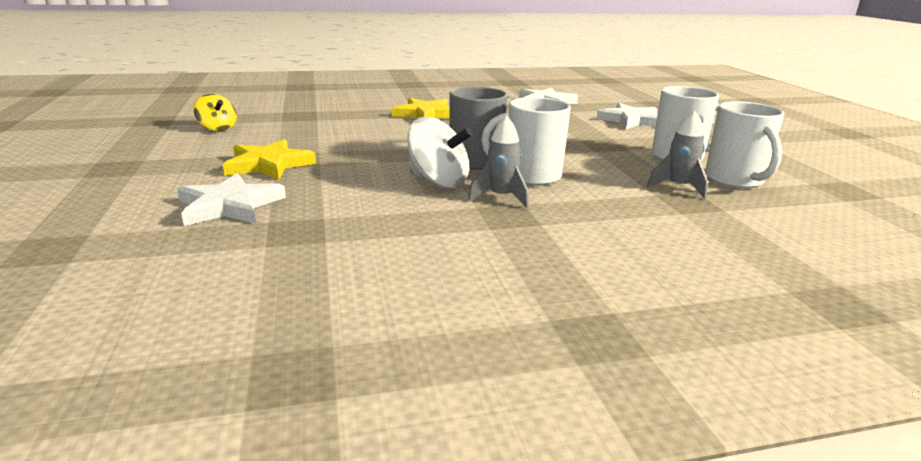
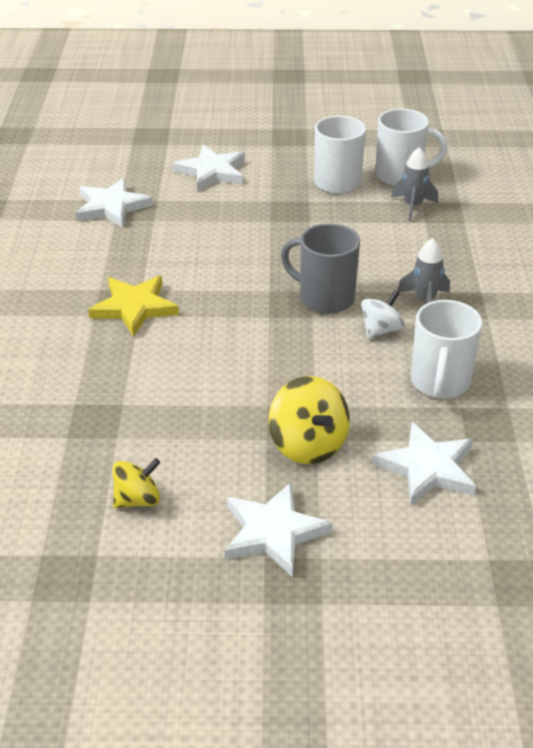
camera: 75 degrees left, 15 degrees up
(168, 160) = (273, 532): none -> white star
(268, 164) = (308, 445): yellow star -> yellow spinning top
(438, 182) = (381, 330): white spinning top -> white spinning top, size x0.65
(530, 176) = (375, 274): white mug -> white mug (439, 382)

